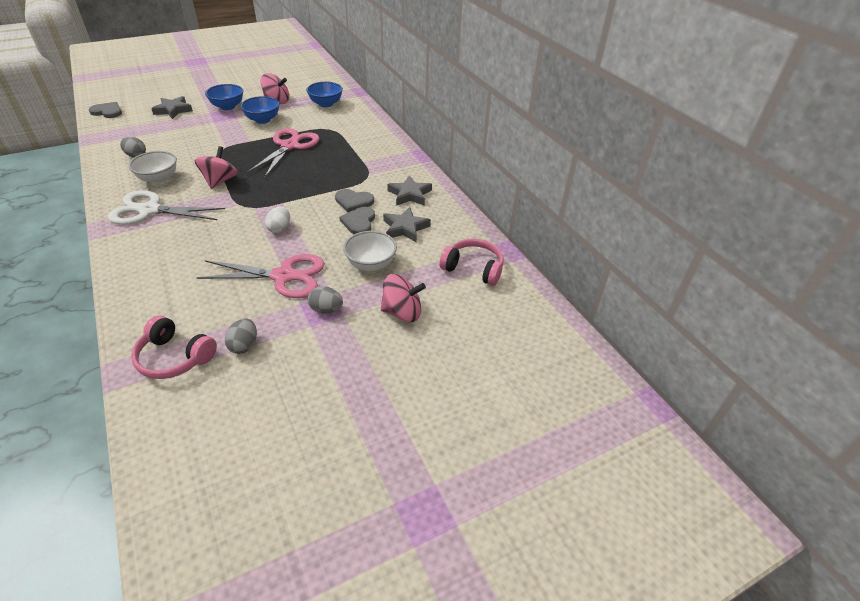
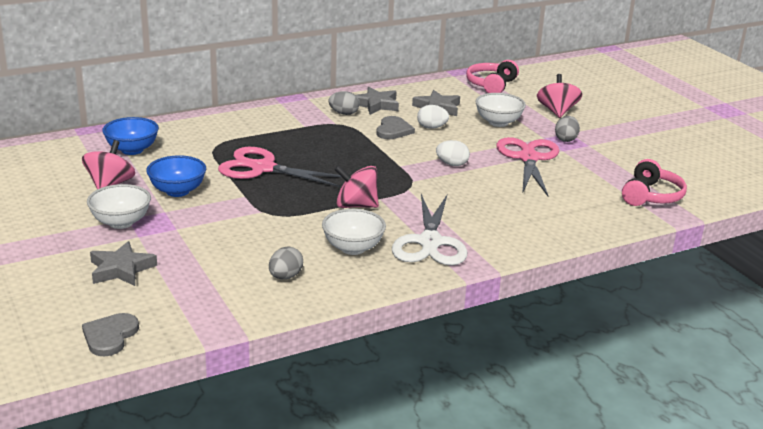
camera: 90 degrees left, 15 degrees down
(228, 107) = (121, 222): blue bowl -> white bowl
(244, 345) = (623, 169): grey egg -> grey egg (344, 113)
(359, 222) = (431, 127): grey heart -> white egg

